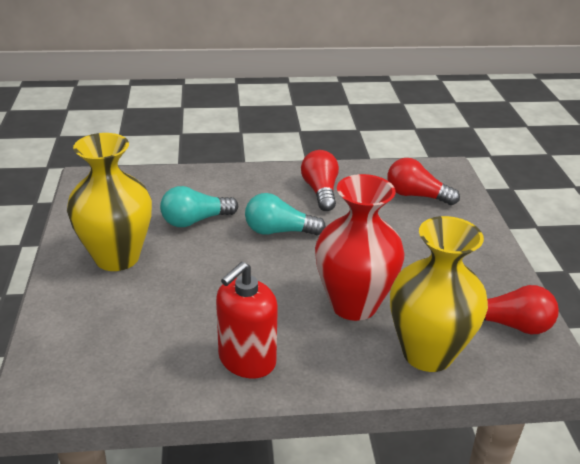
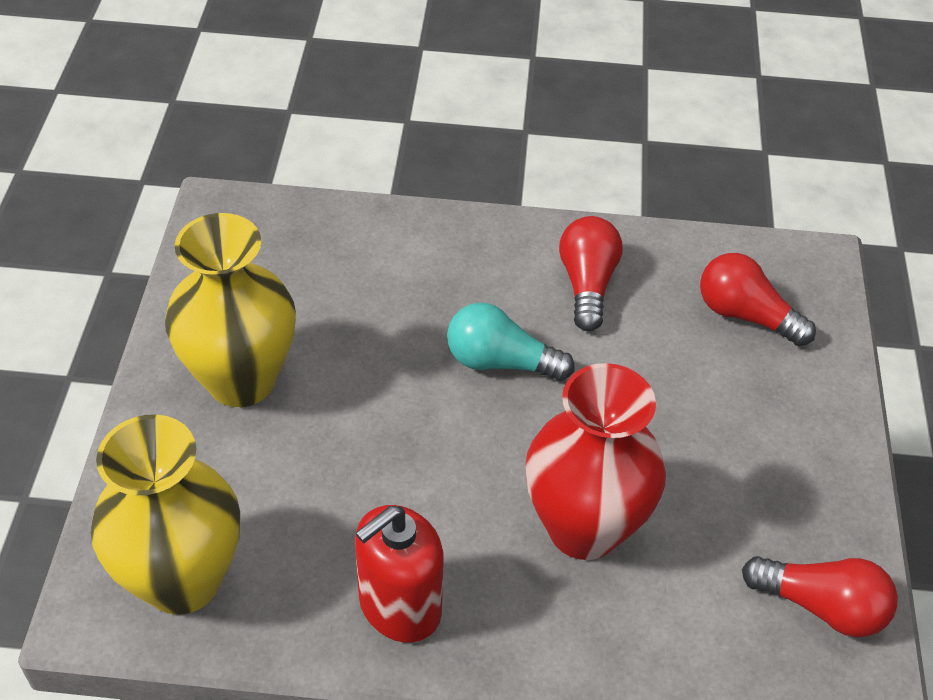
camera: 10 degrees right, 15 degrees up
(195, 220) = (373, 321): turquoise light bulb -> none
(427, 353) = (674, 639): yellow vase -> yellow vase (182, 580)

